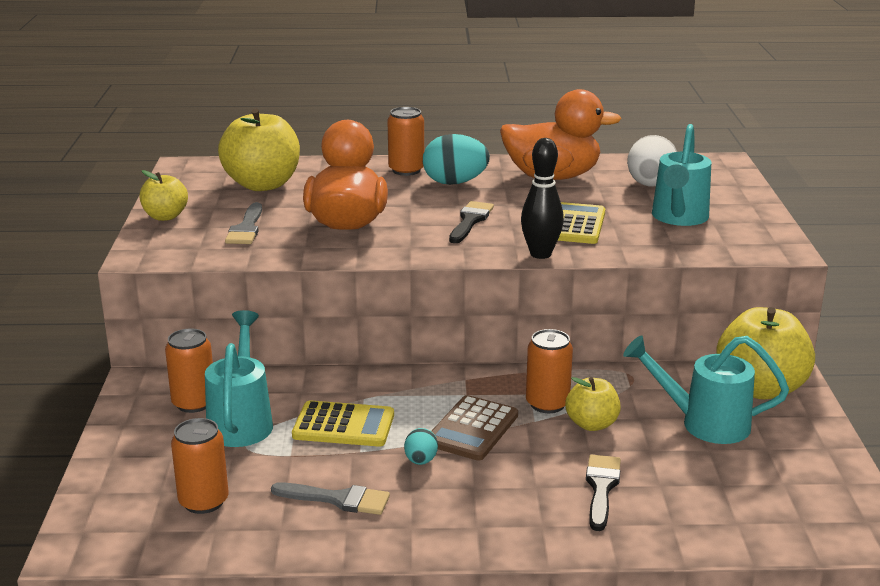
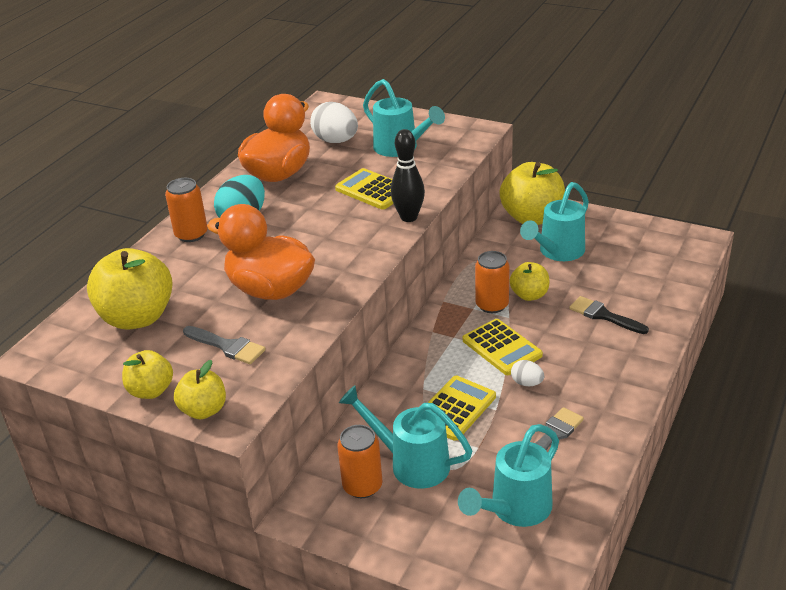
camera: 60 degrees left, 10 degrees up
(150, 242) = (204, 410): none -> yellow apple
(203, 501) = (515, 510): orange can -> turquoise watering can
(421, 461) = (527, 383): turquoise egg -> white egg
(470, 221) = (323, 231): black brush -> none
(472, 429) = (501, 348): brown calculator -> yellow calculator

